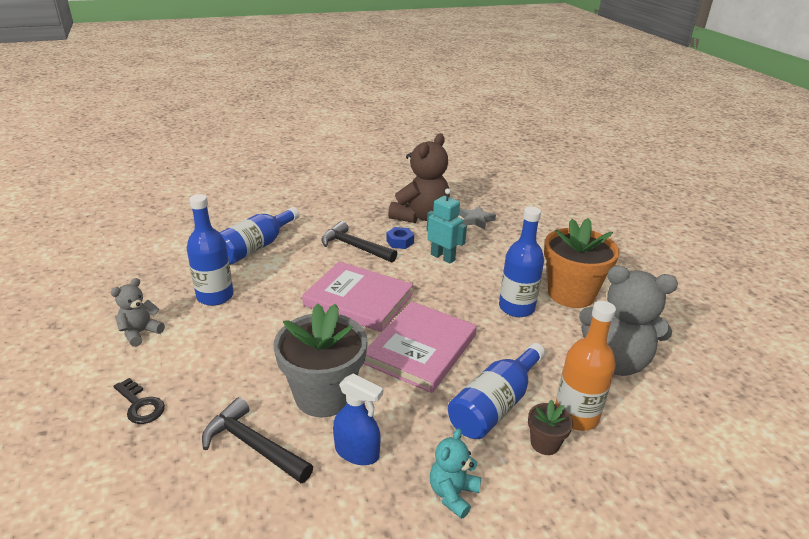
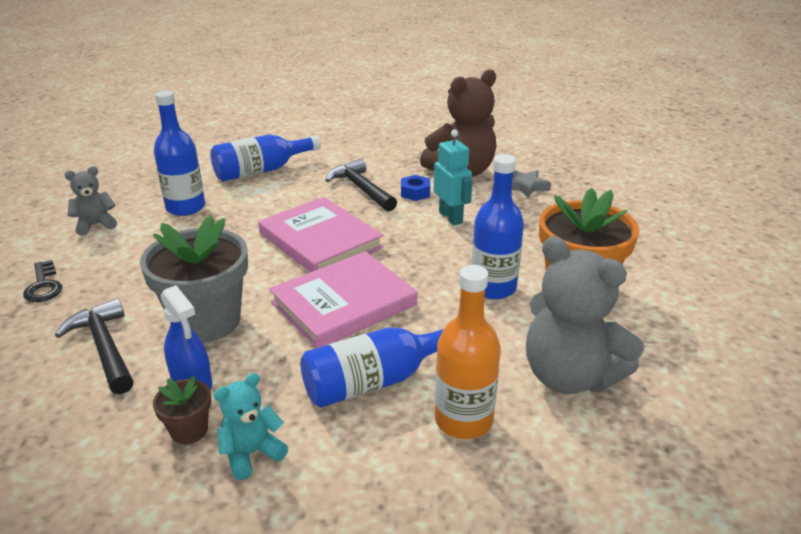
camera: 25 degrees right, 0 degrees up
(545, 443) = (398, 437): brown flower pot -> brown flower pot (189, 430)

